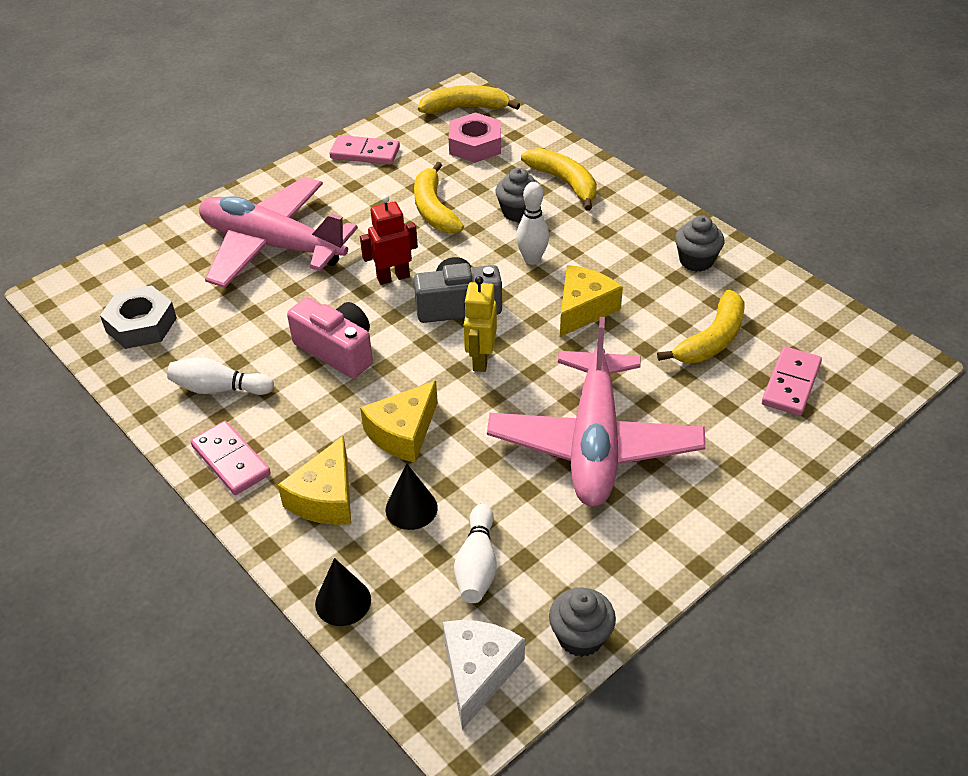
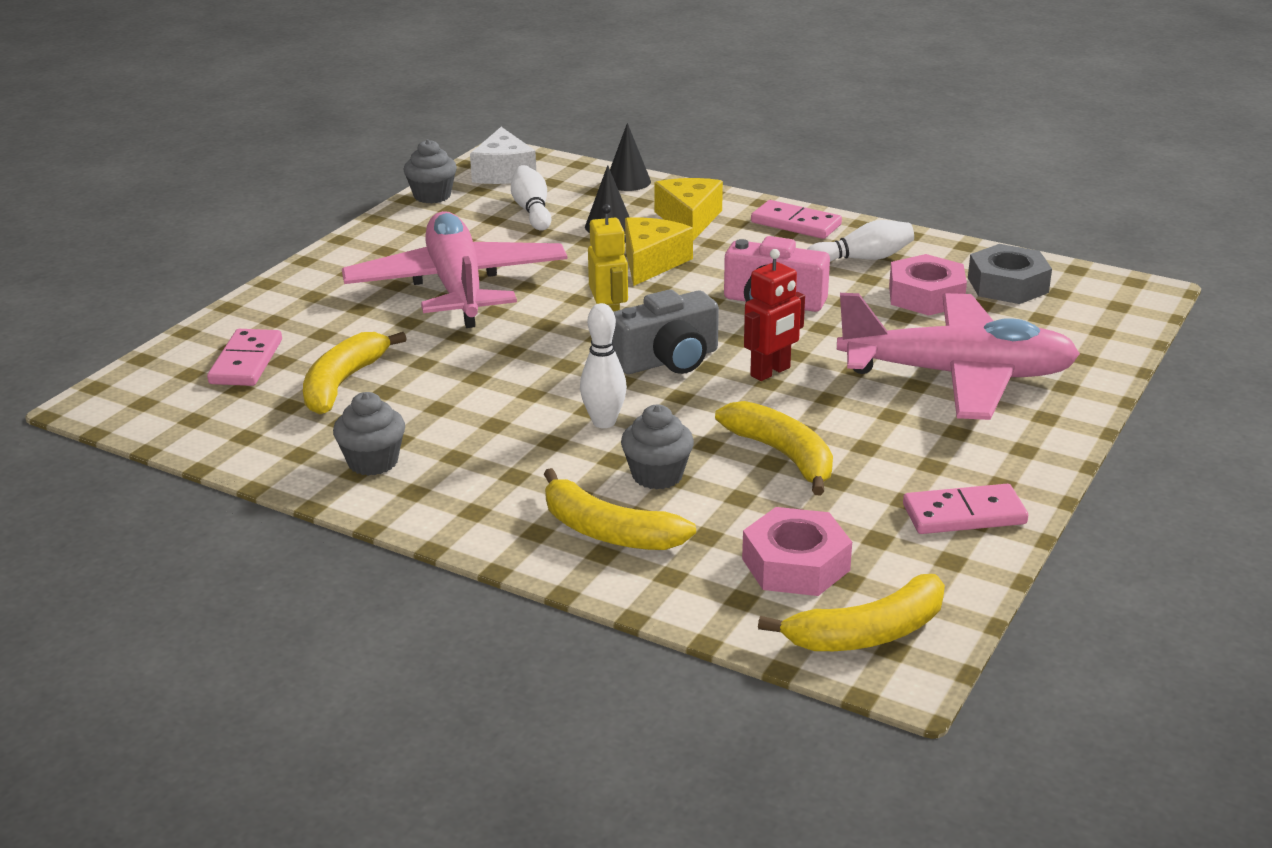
camera: 160 degrees right, 15 degrees down
(214, 328) = (926, 296): none -> pink nut
(583, 309) = (511, 384): yellow cheese -> none

